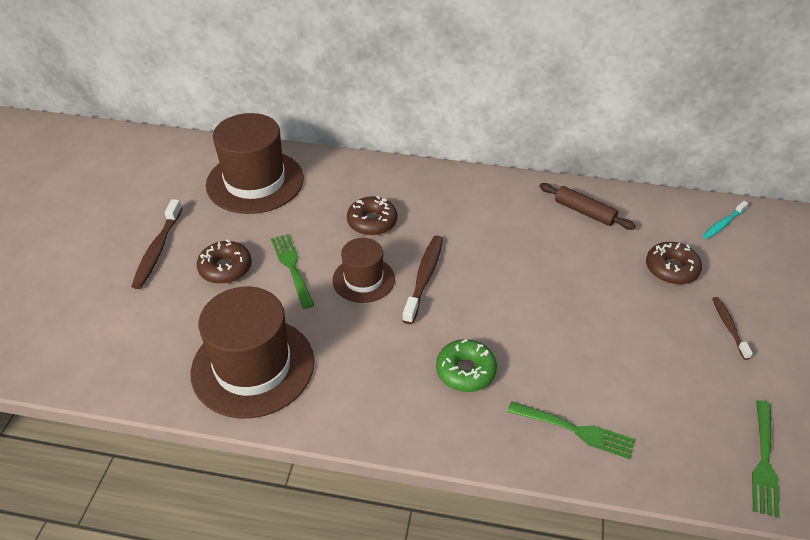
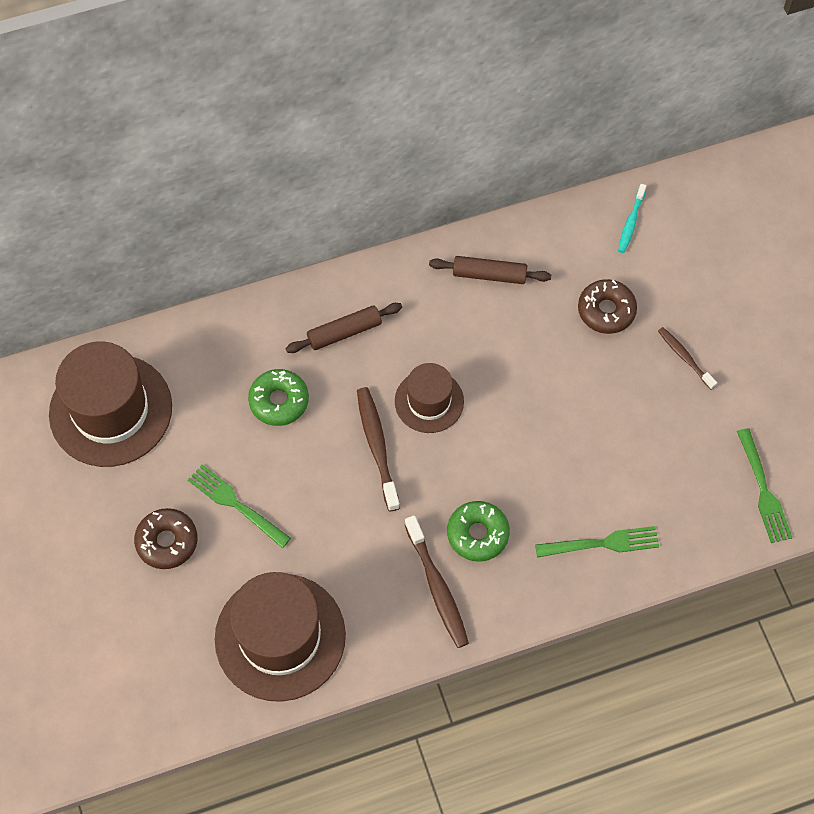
camera: 30 degrees left, 20 degrees up
(157, 250) = (75, 557): brown toothbrush -> brown toothbrush (437, 587)
(363, 279) = (318, 480): brown hat -> brown hat (429, 401)
(372, 222) = (279, 401): brown donut -> green donut
(450, 203) = (344, 332): none -> brown rolling pin

